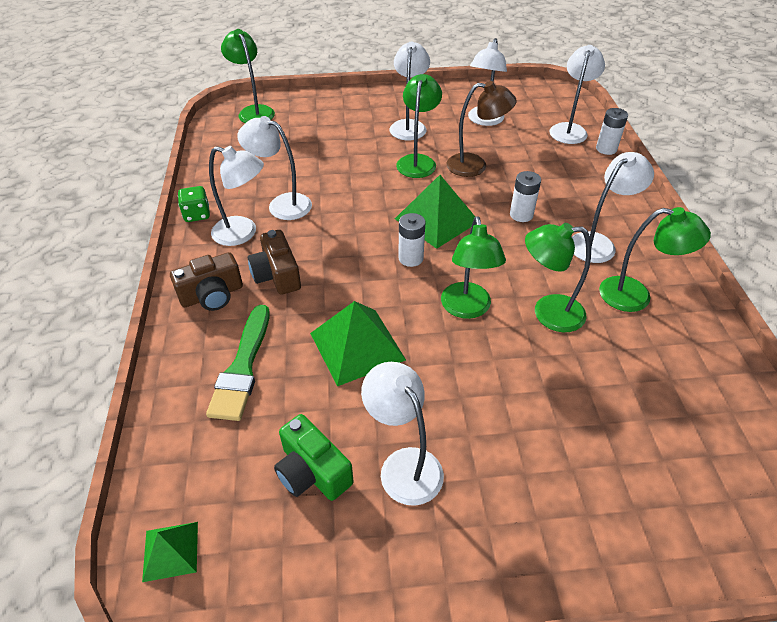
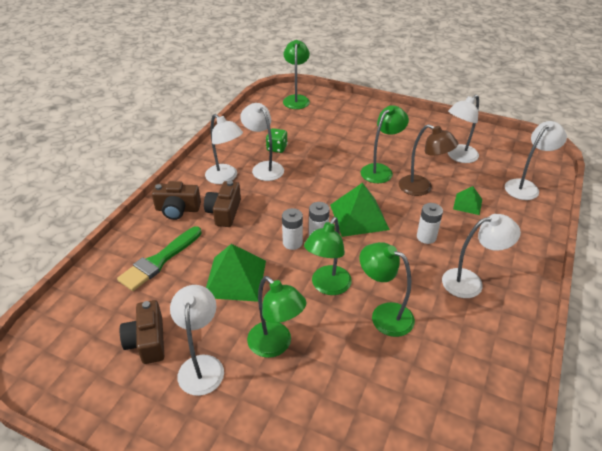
camera: 30 degrees right, 5 degrees down
(170, 551) = (43, 345): green pyramid -> green pyramid (467, 204)
(197, 214) = (208, 156): green dice -> green dice (277, 148)
(312, 471) = (147, 341): green camera -> brown camera
(409, 126) = (396, 142): white lamp -> none
(606, 149) = (545, 212): white battery -> white battery (292, 243)
(636, 296) = (466, 334): green lamp -> green lamp (276, 345)

